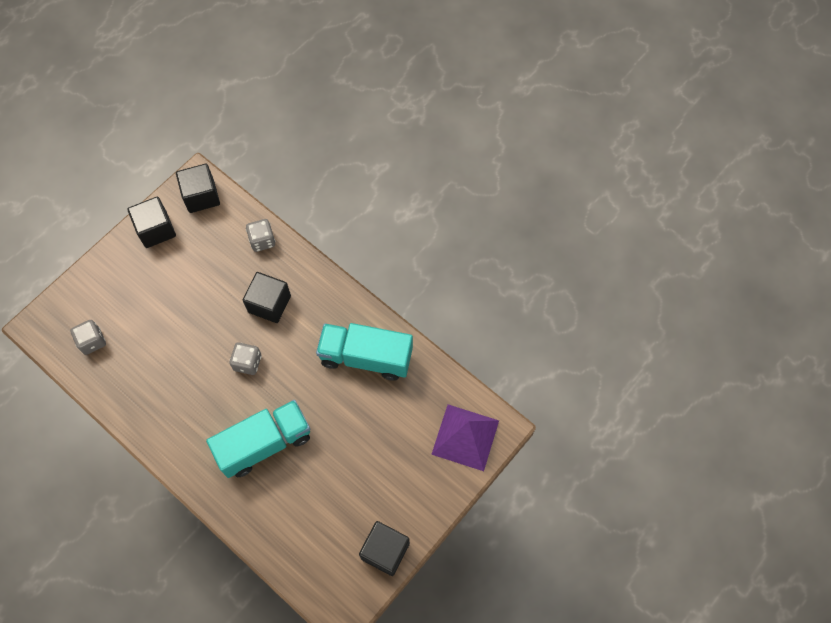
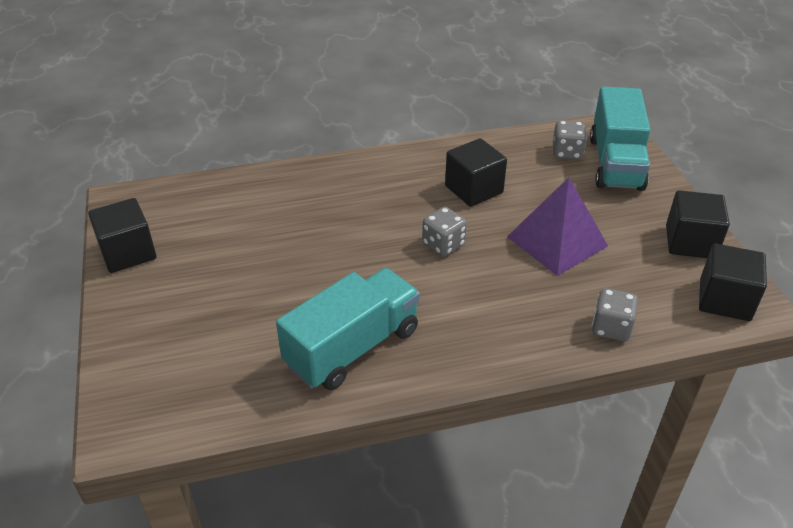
camera: 125 degrees right, 25 degrees down
(264, 444) = (337, 219): turquoise truck -> turquoise truck (615, 163)
(269, 304) = (506, 294): black cube -> black cube (473, 189)
(465, 437) = (151, 388): purple pyramid -> purple pyramid (557, 241)

